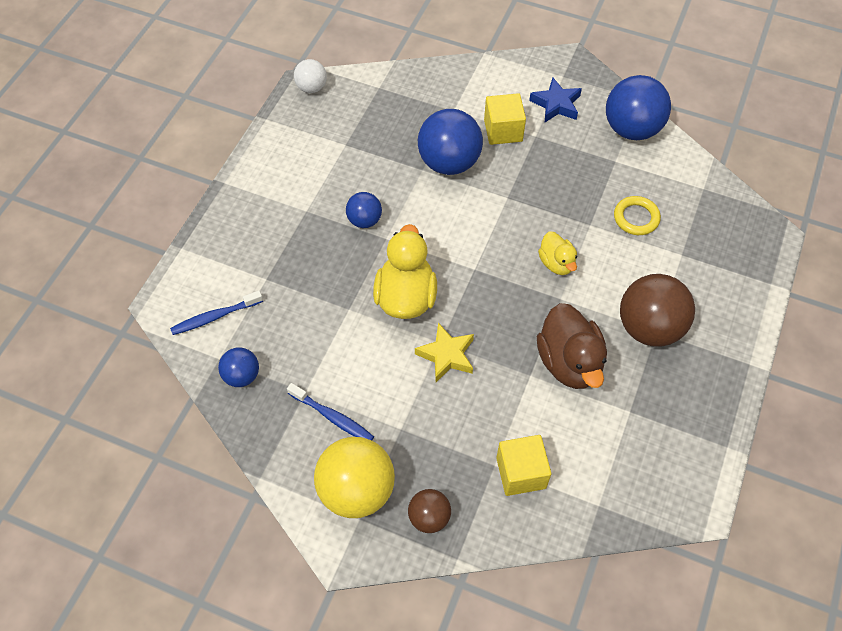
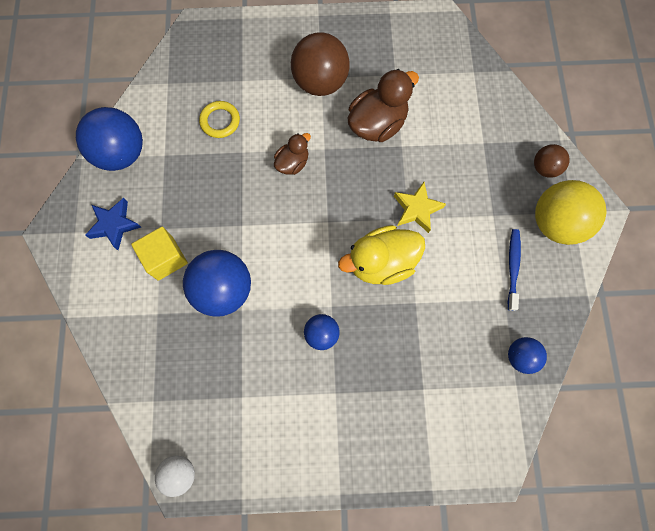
camera: 115 degrees left, 15 degrees up
(215, 317) = (482, 412): blue toothbrush -> none
(521, 473) = (479, 124): yellow cube -> none
(556, 263) = (292, 163): yellow duck -> brown duck

